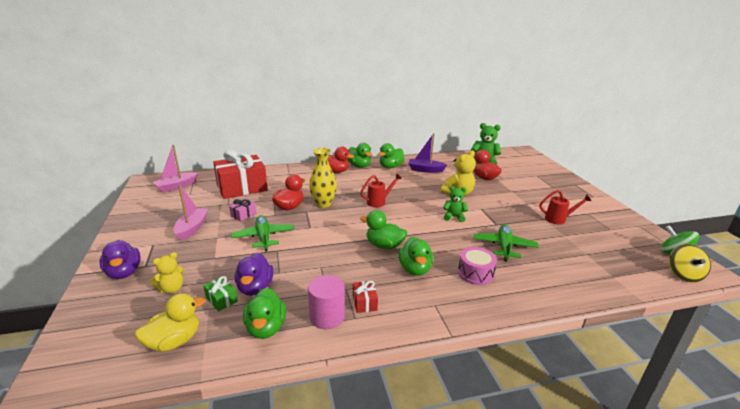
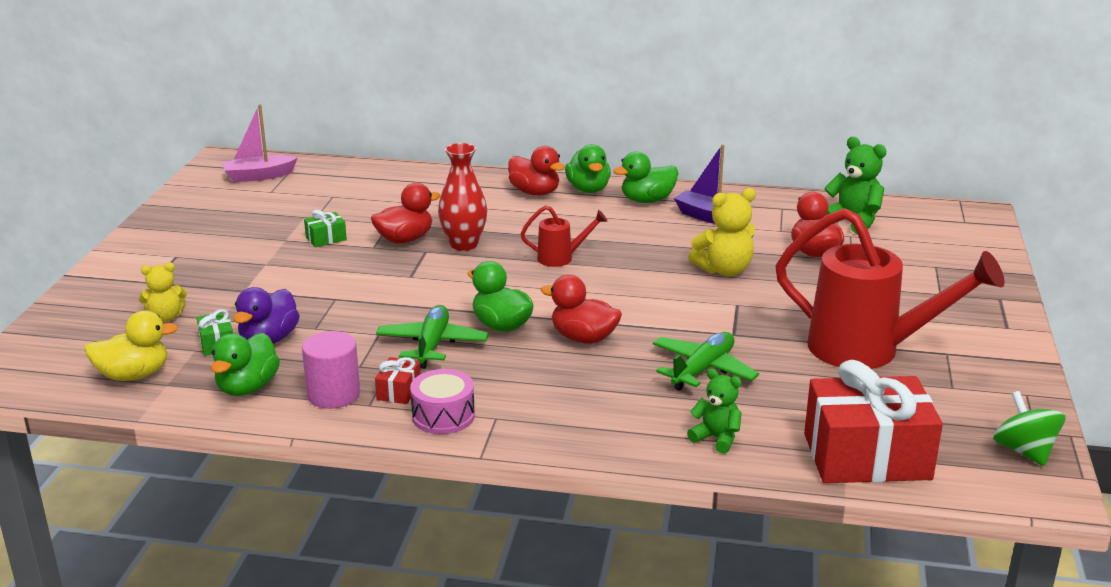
camera: 25 degrees right, 0 degrees up
(124, 272) = (121, 285): purple duck -> none
(192, 228) = (240, 244): pink boat -> none
(242, 188) = (355, 195): red gift -> red gift (866, 456)
(243, 215) = (326, 238): pink gift -> green gift
(263, 237) = (330, 277): green plane -> green plane (432, 345)
(323, 204) = (464, 244): yellow vase -> red vase
(415, 269) = (515, 367): green duck -> none
(432, 243) = (583, 338): none -> red duck
(454, 217) = (668, 307): green teddy bear -> green teddy bear (716, 438)
(475, 273) = (605, 394): pink drum -> pink drum (443, 416)
(559, 219) = (869, 351): red watering can -> red watering can, size x2.22
(683, 275) = (987, 483): yellow spinning top -> none

